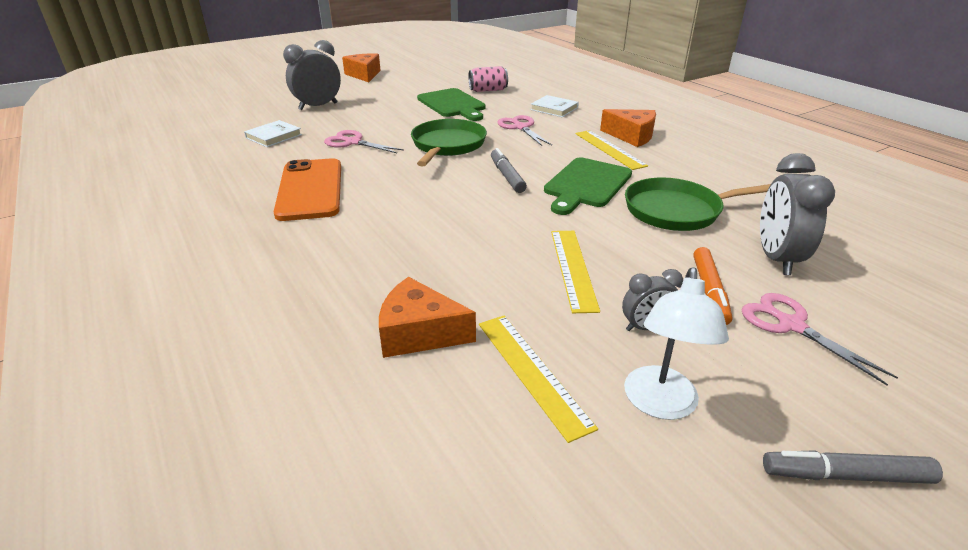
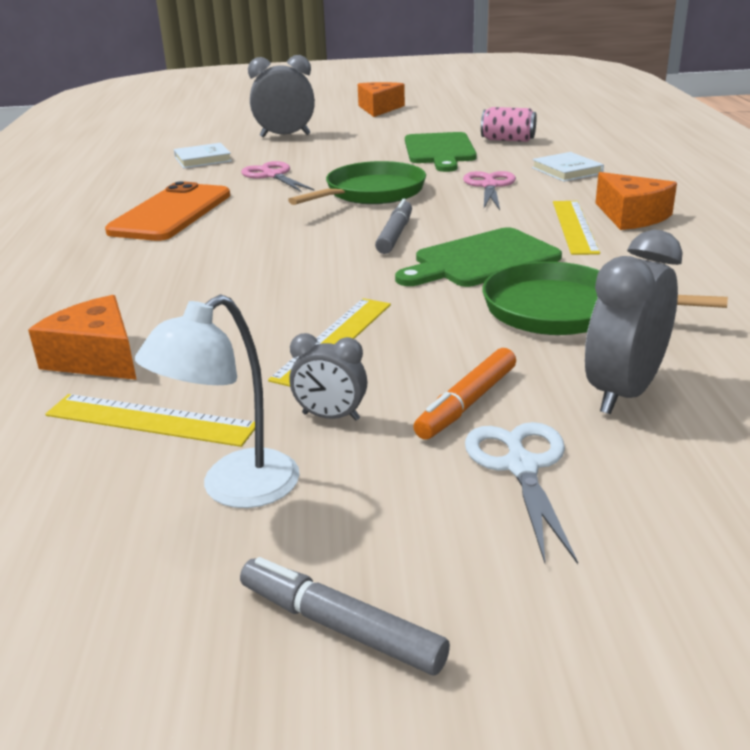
camera: 30 degrees right, 5 degrees down
(532, 372) = (150, 420): yellow ruler -> yellow ruler turned 75 degrees counterclockwise
(791, 325) = (521, 467): pink scissors -> white scissors

